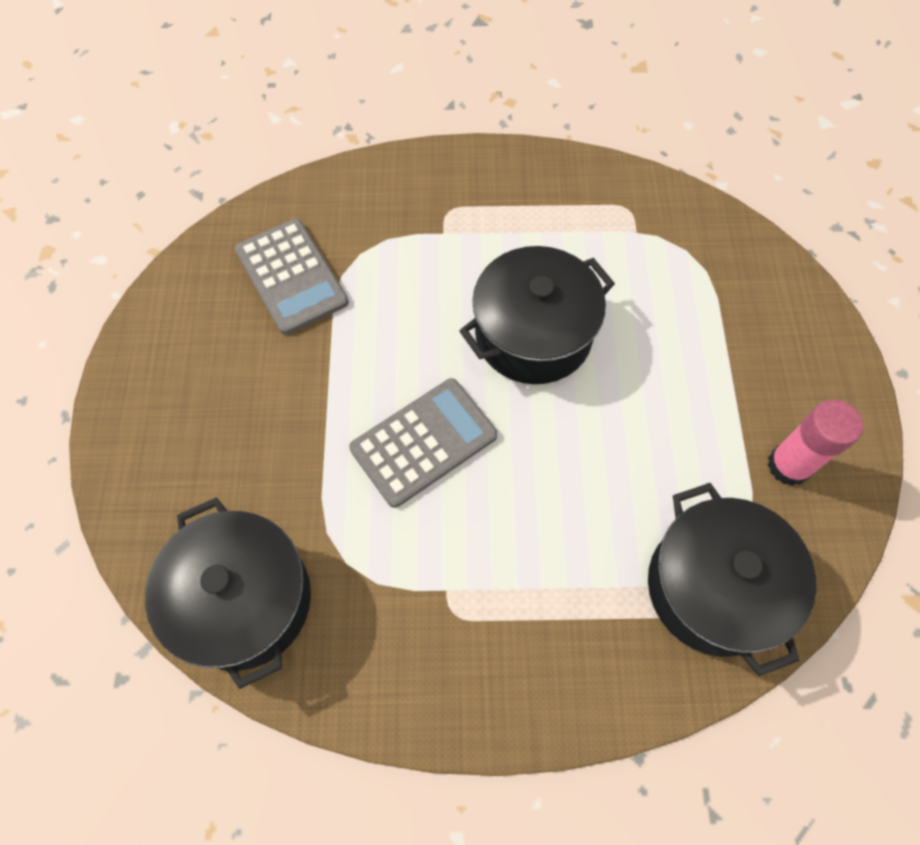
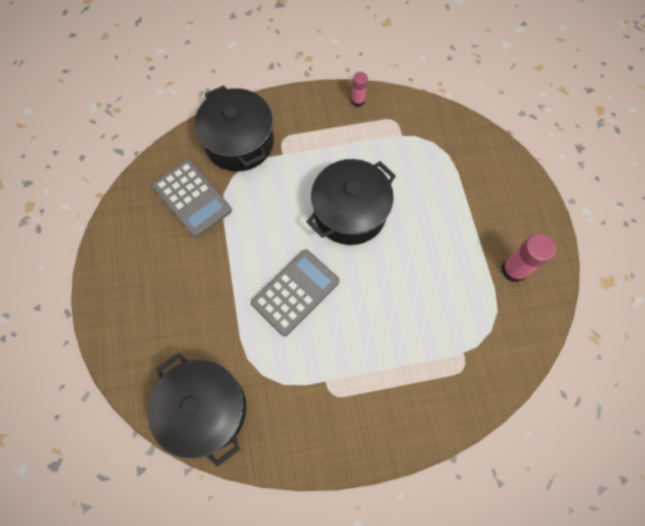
camera: 10 degrees left, 5 degrees up
(575, 172) = (358, 101): none -> pink glue stick
(714, 587) = (481, 351): black pot -> black pot (239, 142)

